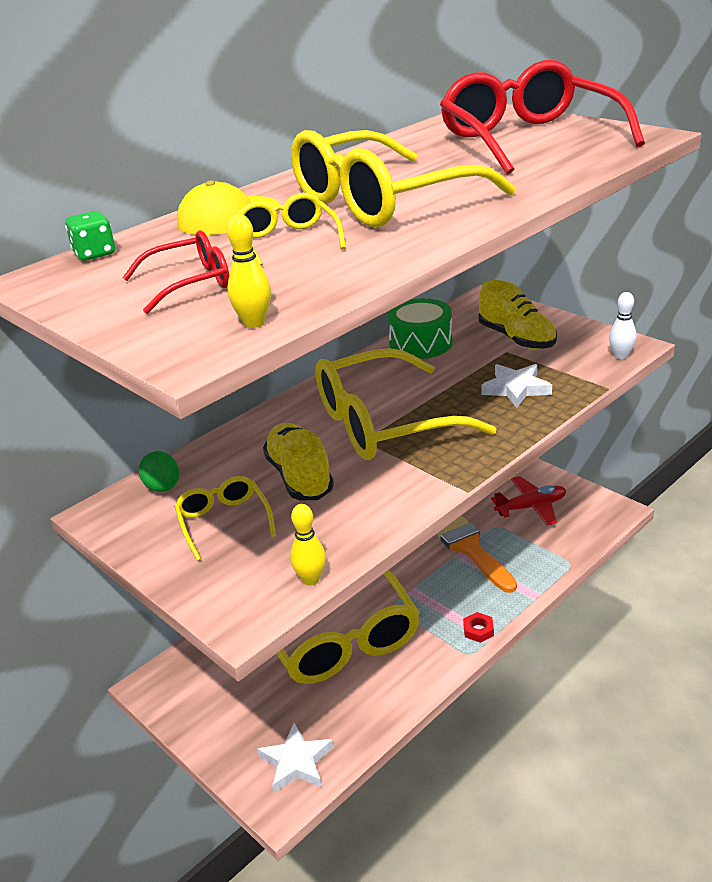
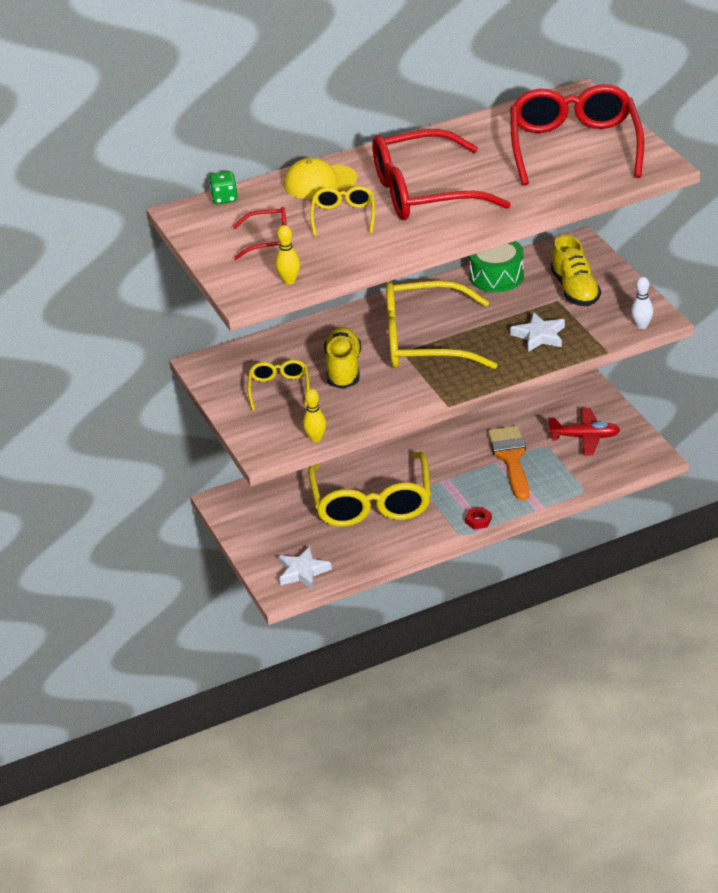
camera: 20 degrees right, 5 degrees up
(163, 488) = (249, 355): green egg -> none
(382, 201) = (424, 193): yellow glasses -> red glasses

